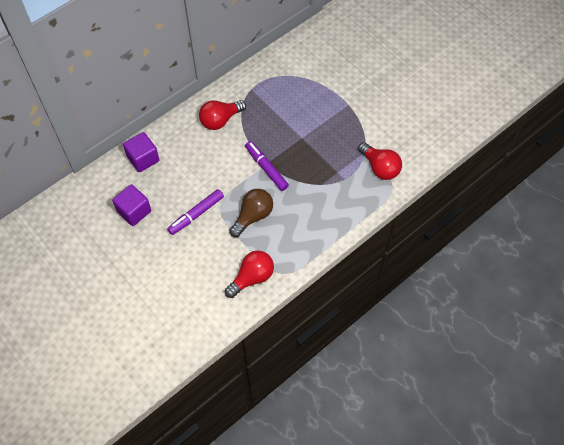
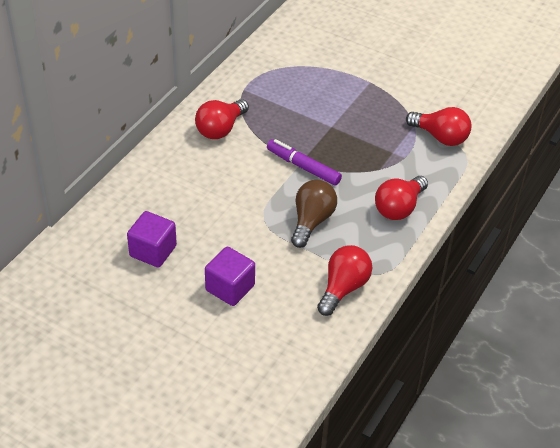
camera: 20 degrees left, 15 degrees down
(143, 159) = (139, 191): purple cube -> purple cube (230, 288)
(196, 214) = (237, 236): purple marker -> none
(321, 222) = (399, 208): none -> red light bulb

